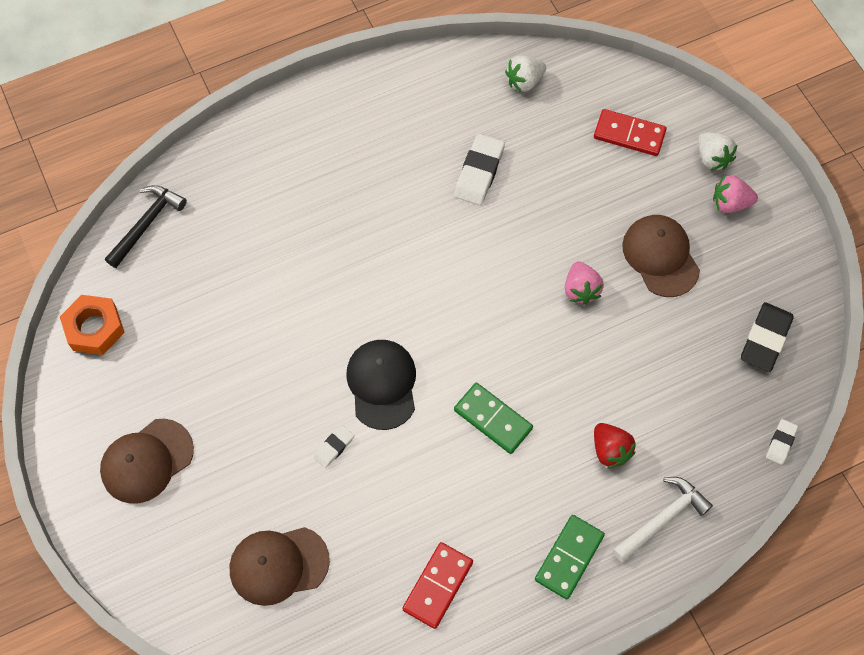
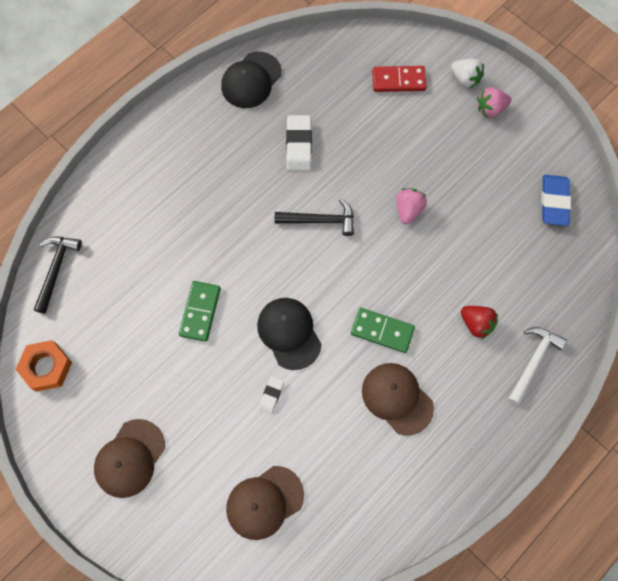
camera: 20 degrees left, 5 degrees up
(437, 586) = (390, 473): red domino -> none
(452, 80) = (251, 80): none -> black cap
(470, 267) = (320, 220): none -> black hammer
(524, 81) = (306, 64): white strawberry -> none
(569, 557) = (478, 416): green domino -> green domino (200, 312)
(580, 290) = (408, 210): pink strawberry -> pink strawberry turned 135 degrees counterclockwise
(660, 256) = (456, 165): brown cap -> brown cap (397, 398)
(765, 339) = (554, 202): black eraser -> blue eraser
(781, 443) = (594, 275): white eraser -> none

